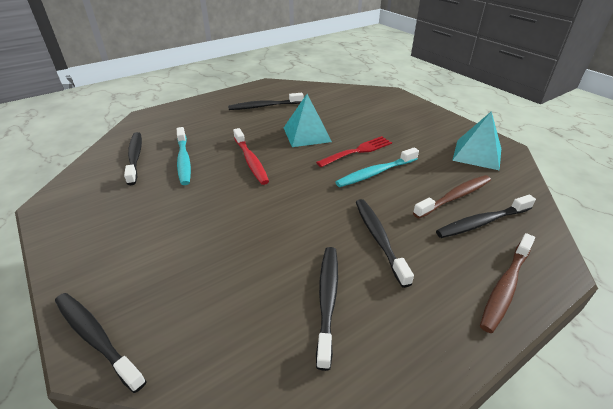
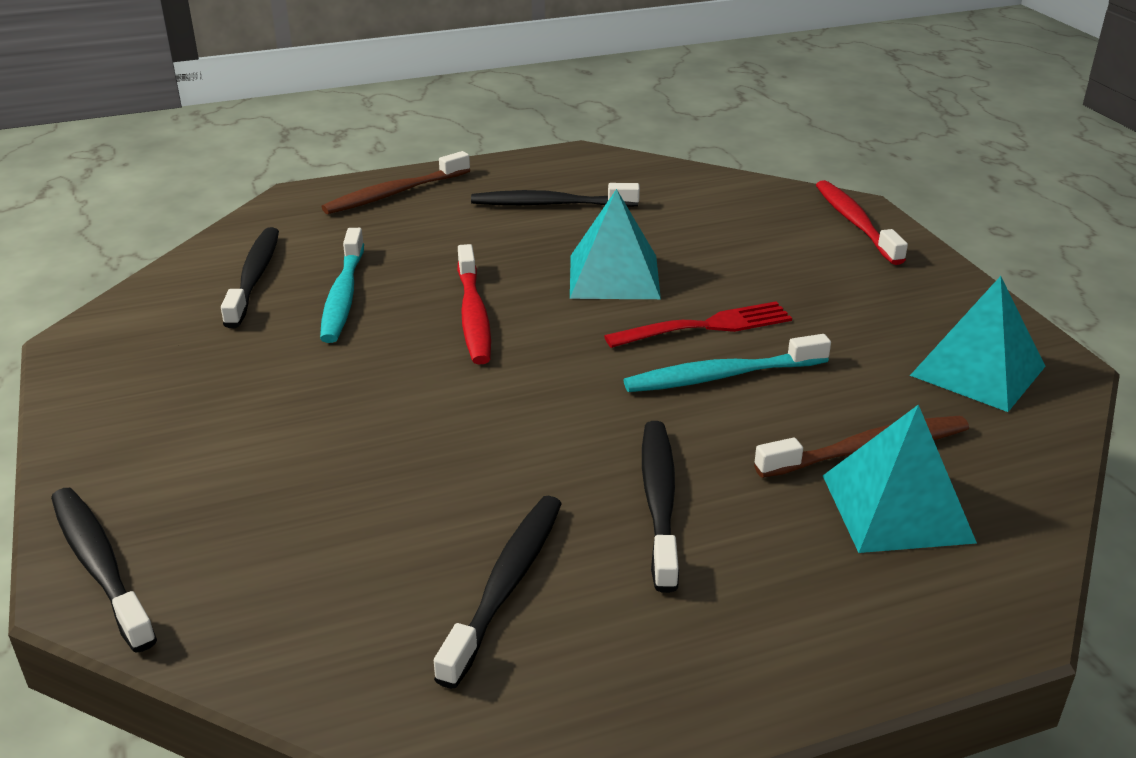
camera: 15 degrees right, 5 degrees down
(394, 99) = (855, 223): none -> red toothbrush
(482, 222) = (897, 508): black toothbrush -> turquoise pyramid
(505, 287) = (868, 630): brown toothbrush -> brown toothbrush (395, 193)

